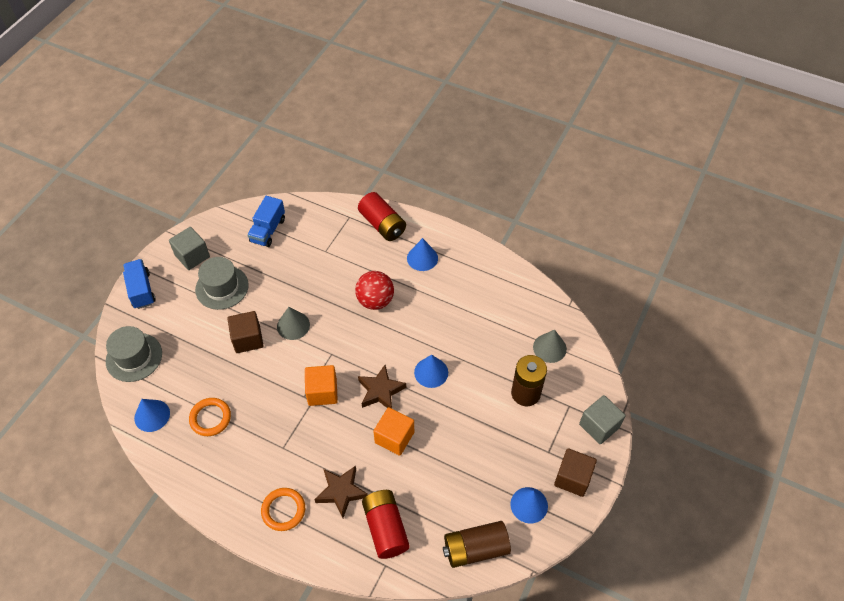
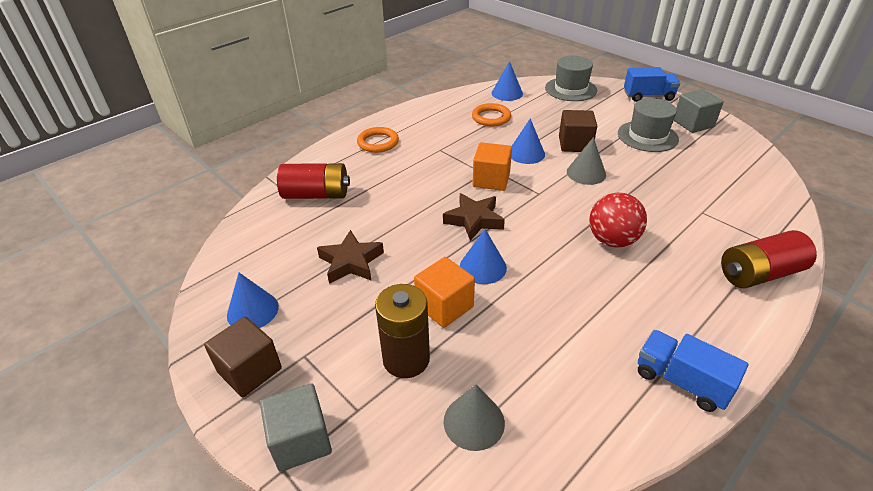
camera: 110 degrees right, 15 degrees down
(268, 230) = (736, 173): blue truck -> blue truck (681, 381)
(341, 492) = (372, 175): brown star -> brown star (351, 262)
(394, 437) = (410, 219): orange cube -> orange cube (444, 306)
(422, 258) = (689, 303): blue cone -> blue cone (526, 153)
(475, 549) = (244, 250): brown battery -> none

